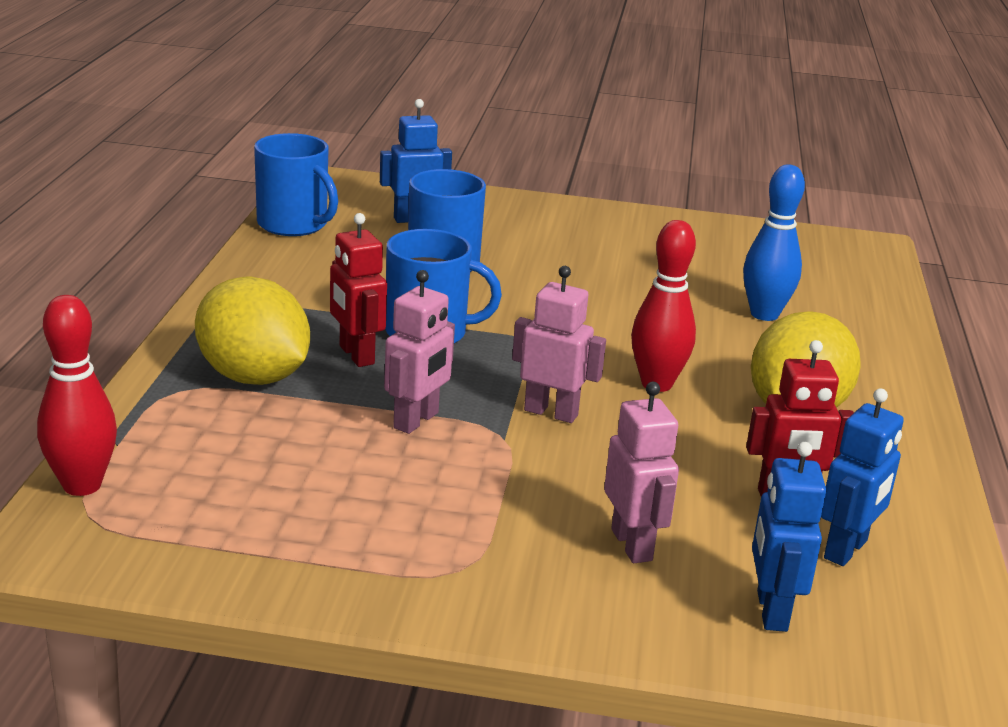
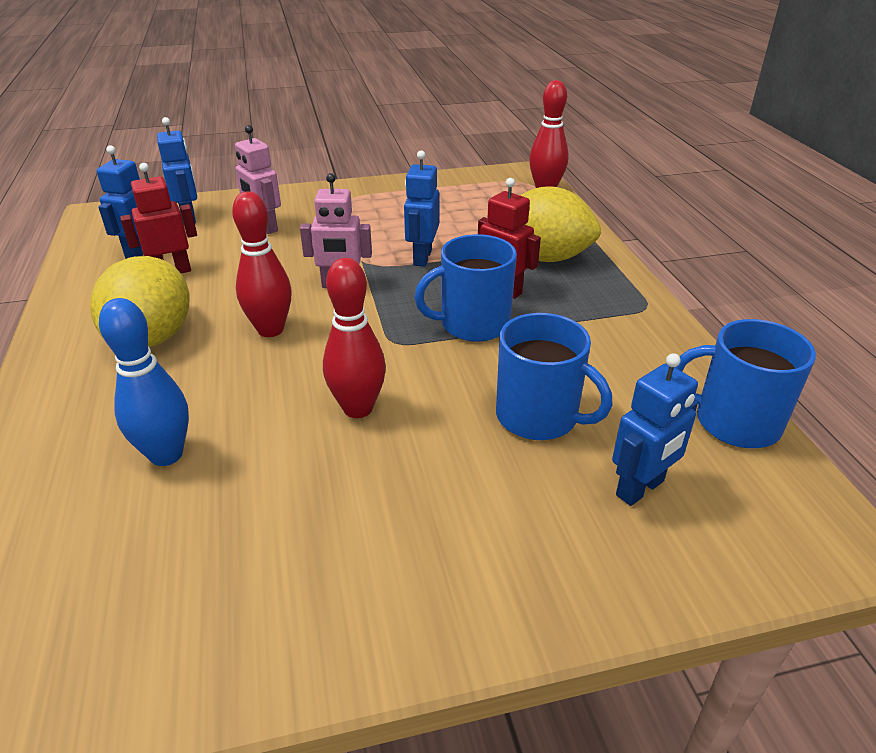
camera: 160 degrees right, 10 degrees up
(416, 421) = (422, 257): pink robot -> blue robot
(591, 302) = (358, 408): none -> red bowling pin

